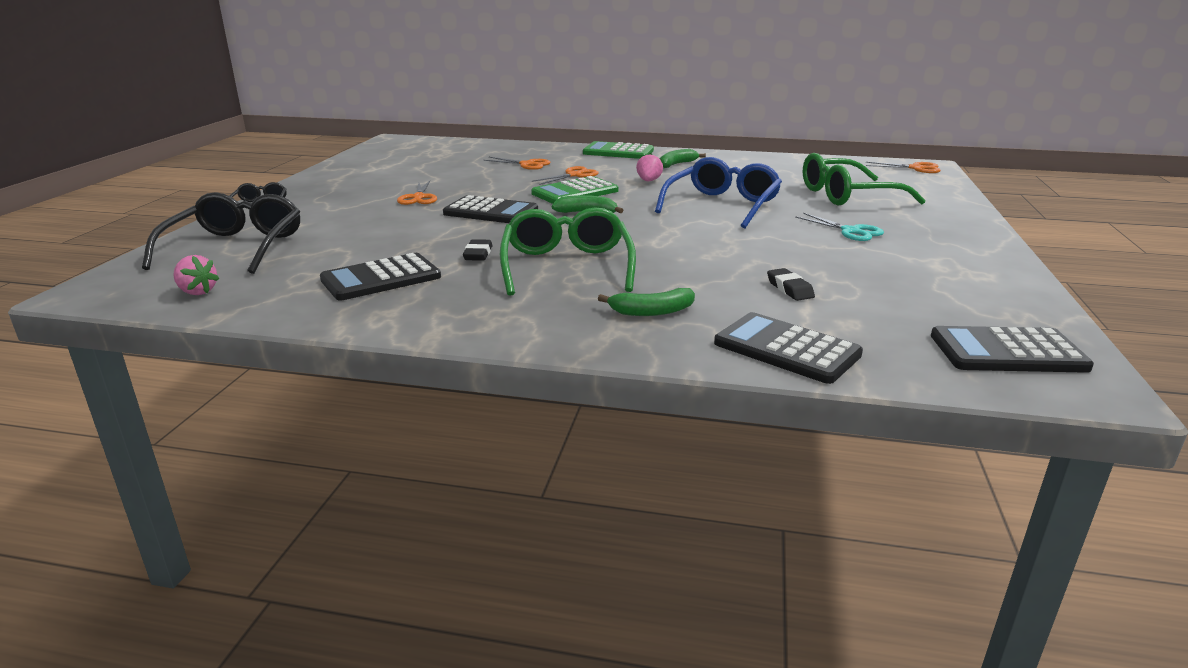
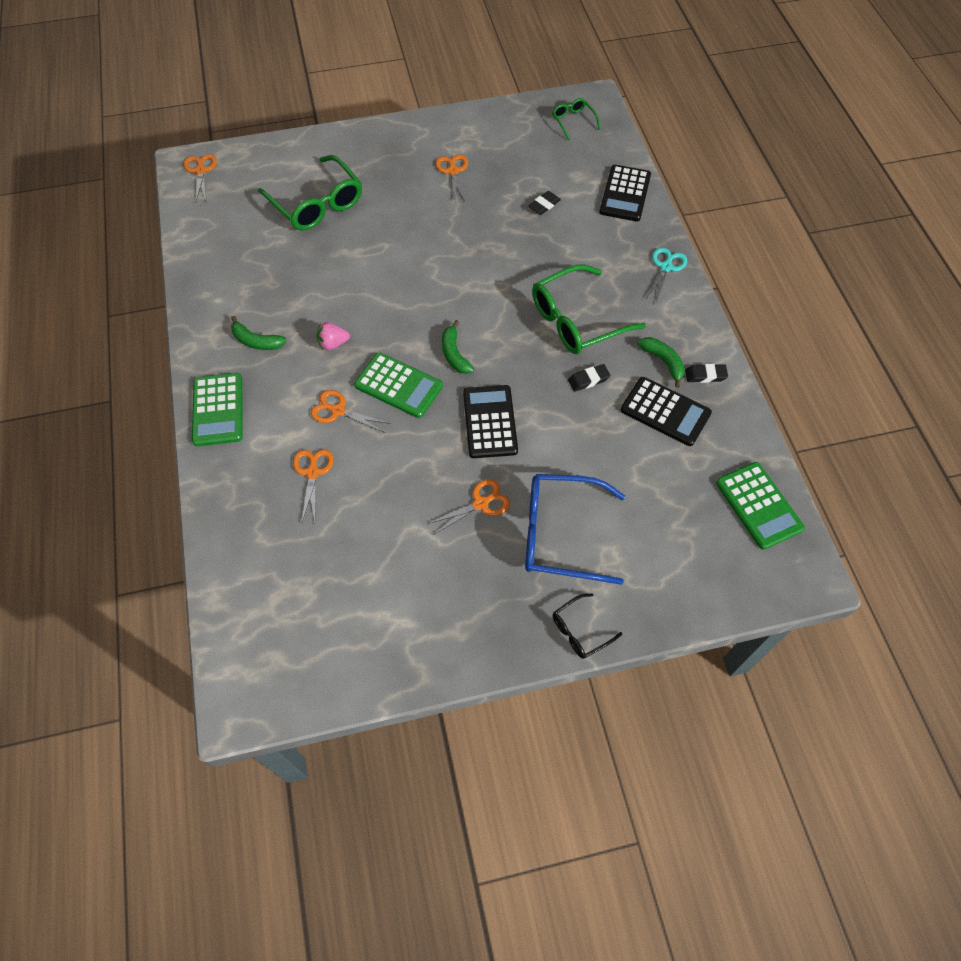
camera: 115 degrees left, 35 degrees up
(197, 292) = (758, 505): pink strawberry -> green calculator
(235, 248) = (681, 553): black glasses -> none
(389, 312) = (705, 375): none -> black eraser
(652, 311) = (618, 255): green banana -> green banana (663, 362)
(722, 205) = (387, 273): blue glasses -> blue glasses (561, 534)
(850, 231) = (414, 192): turquoise scissors -> turquoise scissors (665, 267)
(885, 253) = (453, 171): none -> orange scissors
(1007, 352) = (573, 121): black calculator -> green glasses

